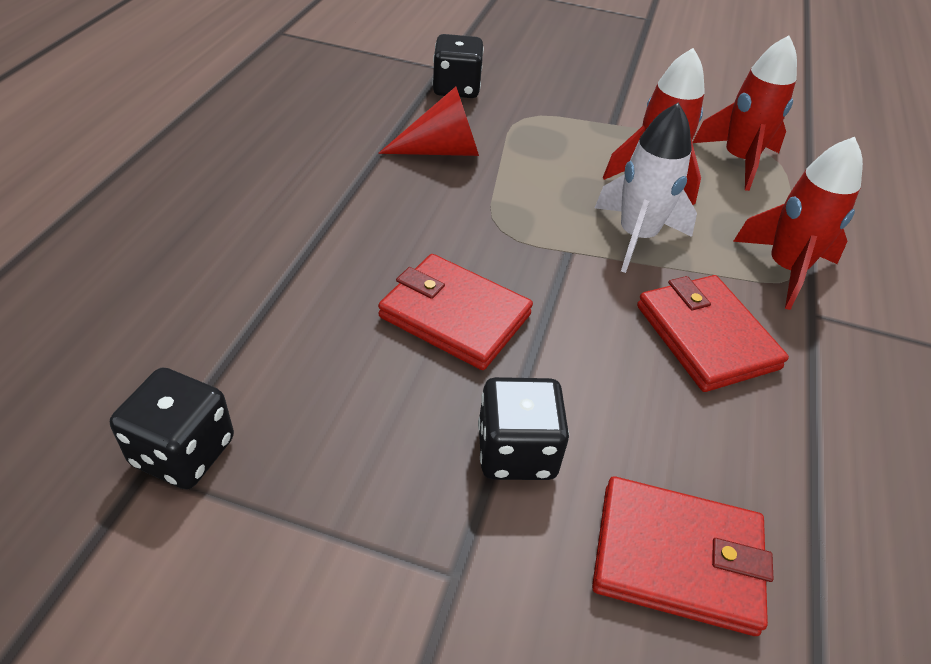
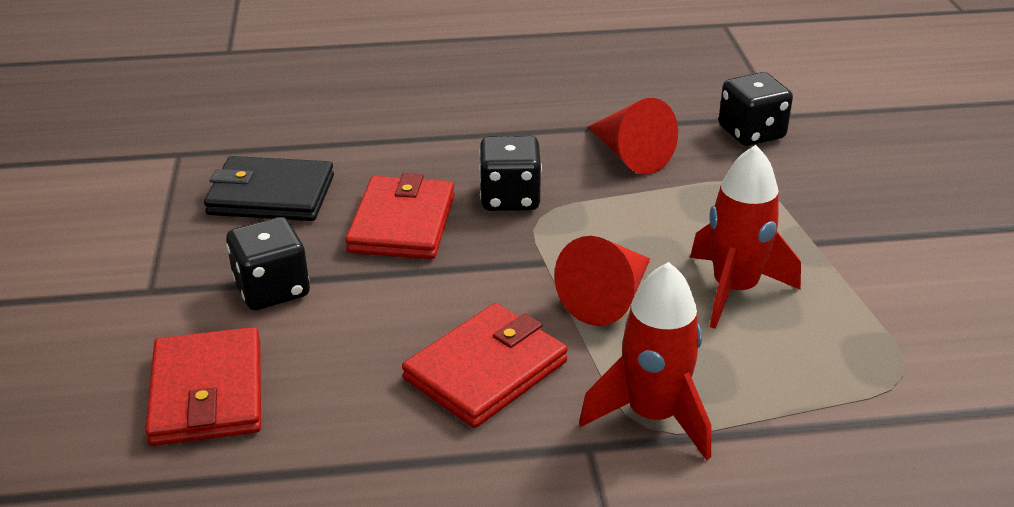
camera: 70 degrees right, 10 degrees down
(183, 452) = (199, 160): black dice -> black dice (510, 198)
(325, 402) = (271, 195): none -> black wallet
(637, 237) = (608, 298): white rocket -> red cone
(739, 161) = (852, 350): red rocket -> none

